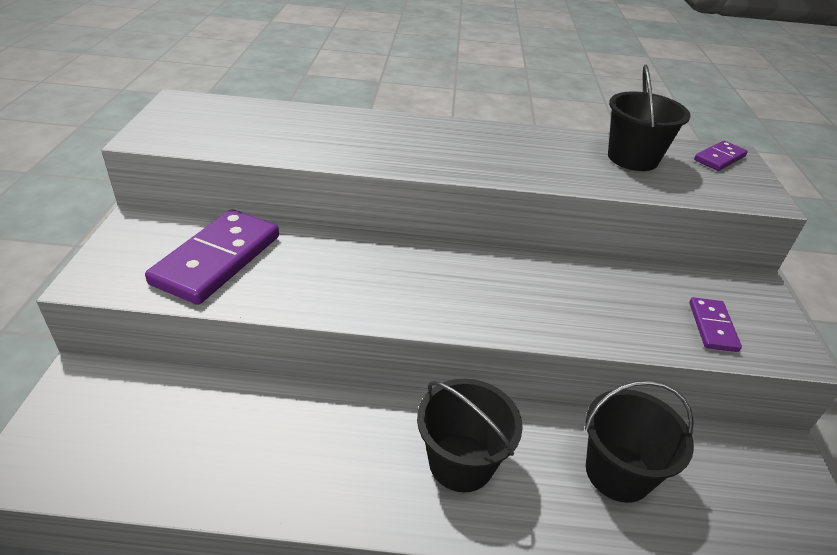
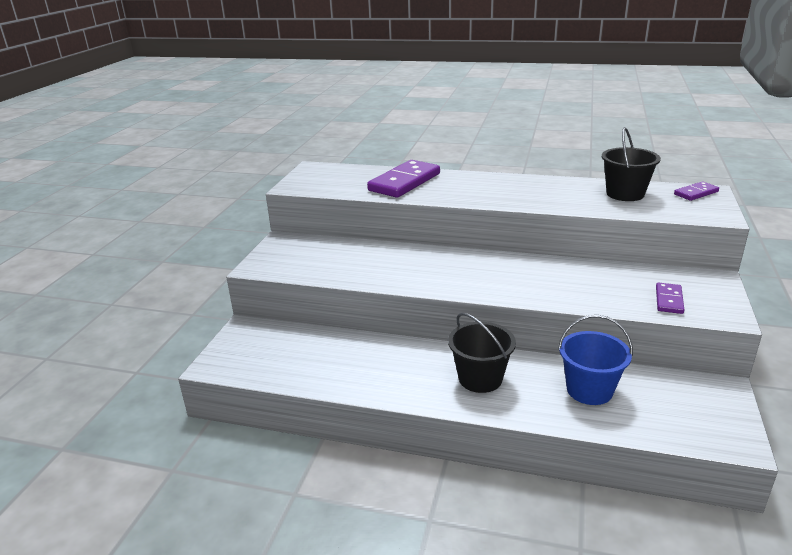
camera: 15 degrees right, 10 degrees down
(217, 259) = (331, 258): purple domino -> purple domino (404, 182)
(618, 472) = (589, 390): black bucket -> blue bucket

